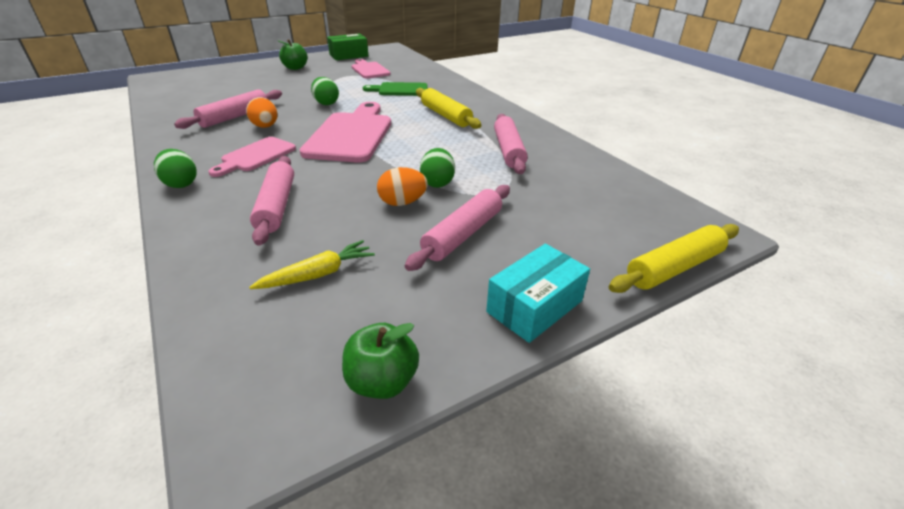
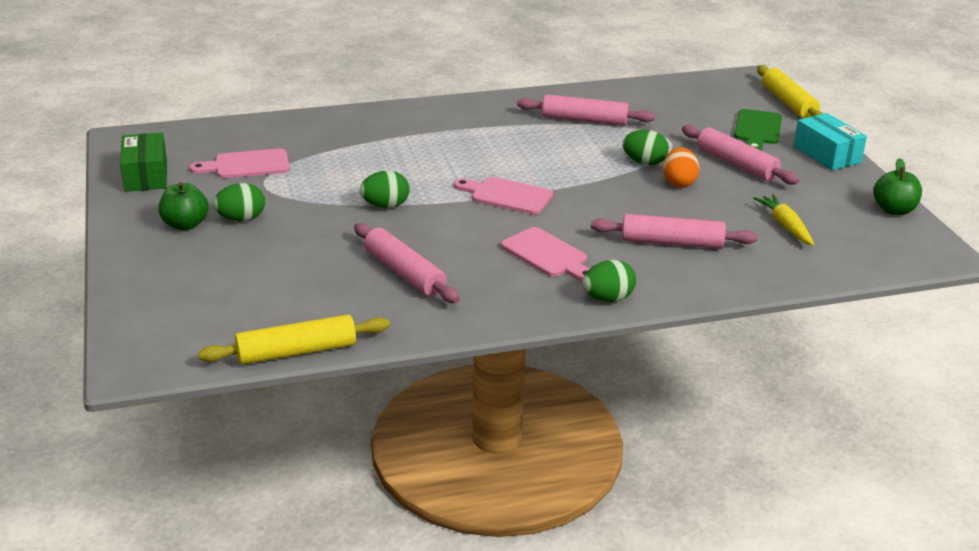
camera: 75 degrees left, 5 degrees down
(265, 127) = (454, 250): orange egg -> none
(303, 76) = (241, 219): none -> green egg
(351, 135) = (507, 196): pink cutting board -> pink cutting board, size x0.58
(400, 90) = (360, 152): green cutting board -> green cutting board (757, 129)
(445, 116) = (473, 136): yellow rolling pin -> yellow rolling pin (297, 352)

